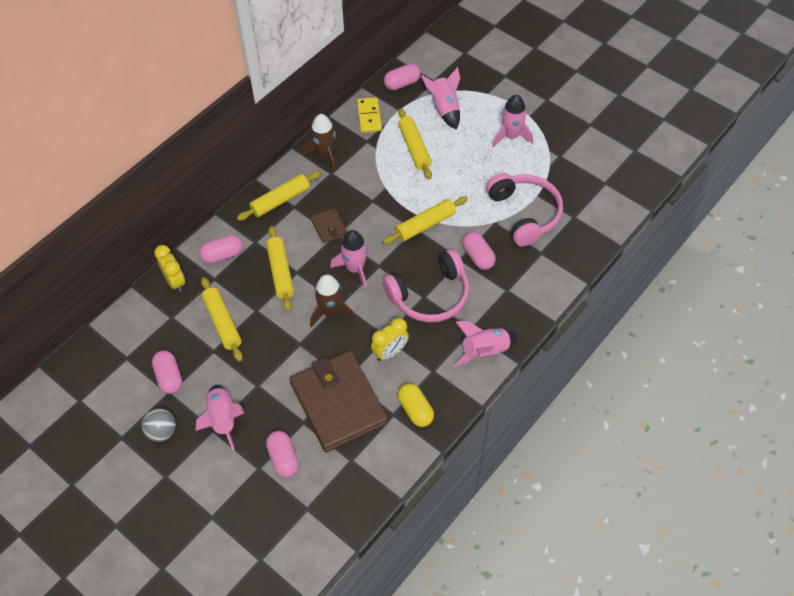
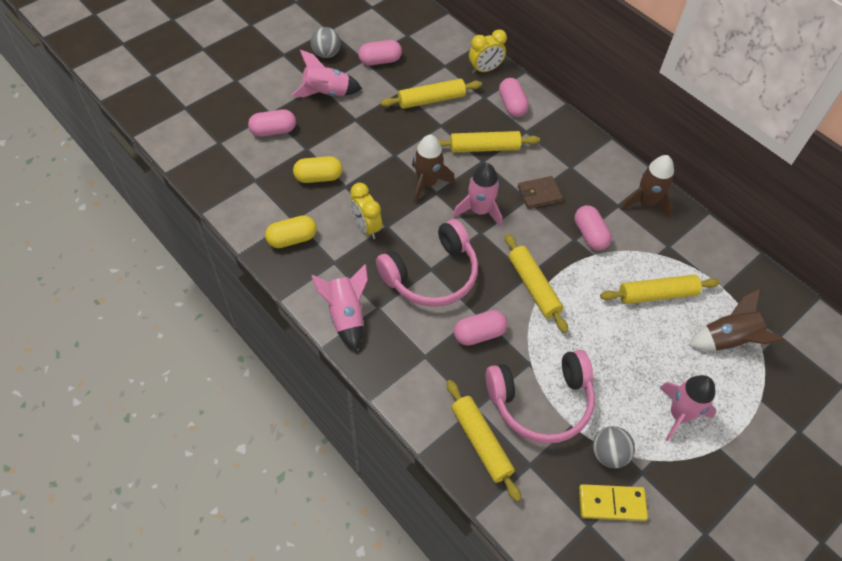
camera: 95 degrees right, 0 degrees up
(280, 200) = (580, 156): yellow rolling pin -> yellow rolling pin (480, 442)
(338, 403) = (318, 177): brown wallet -> yellow capsule
(369, 116) = (709, 254): yellow domino -> yellow domino (611, 503)
(402, 83) = (771, 298): pink capsule -> pink capsule (590, 235)
(430, 295) = (432, 275): pink headphones -> pink headphones turned 105 degrees counterclockwise
(444, 109) = (727, 340): pink rocket -> brown rocket
(552, 174) = (608, 454): none -> grey ball

